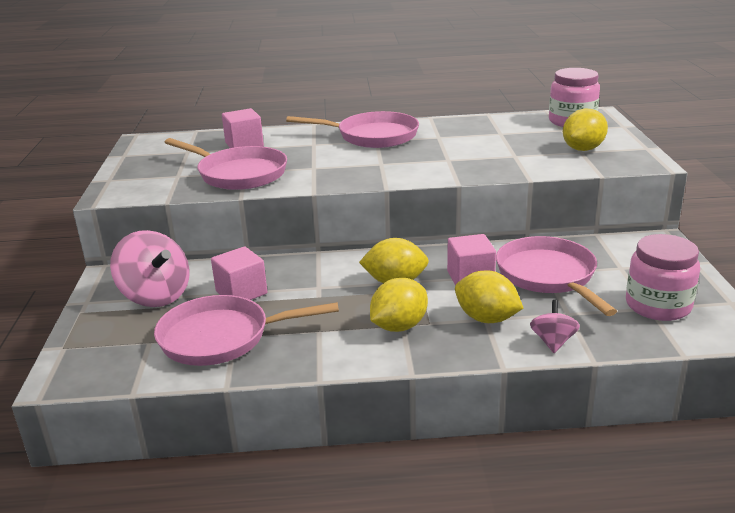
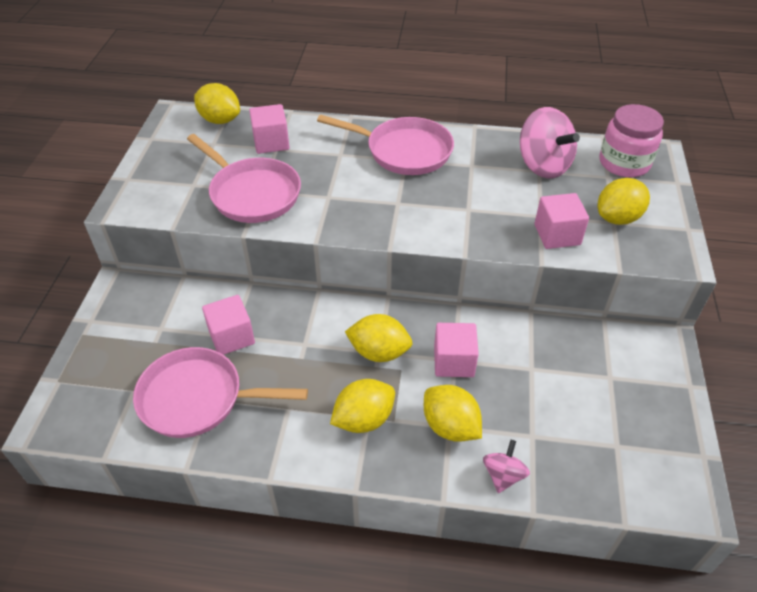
camera: 10 degrees right, 20 degrees up
(156, 296) = (153, 325): pink spinning top -> pink spinning top (543, 165)
(188, 138) = (220, 120): none -> yellow lemon
(535, 163) = (557, 235): none -> pink cube
(549, 276) = (532, 375): pink pan -> none
(658, 305) = (626, 444): pink jar -> none

